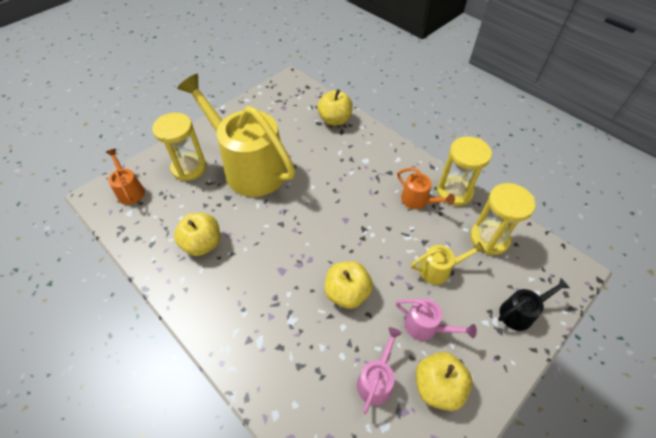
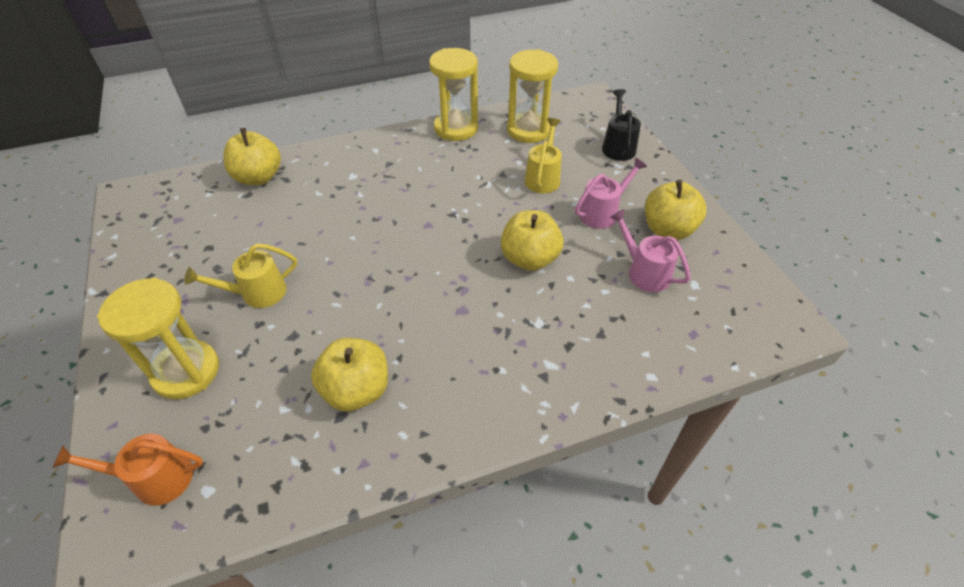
camera: 65 degrees left, 5 degrees down
(248, 167) = (257, 293): yellow watering can -> yellow watering can, size x0.42
(418, 201) = (447, 157): orange watering can -> none

